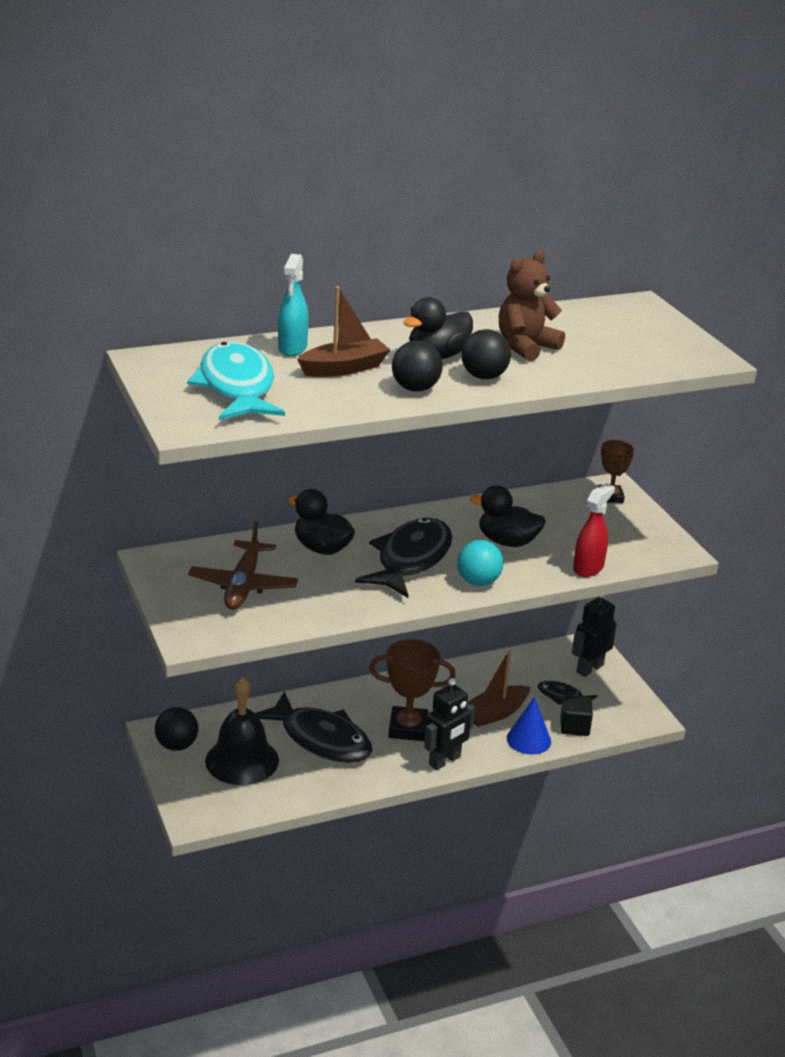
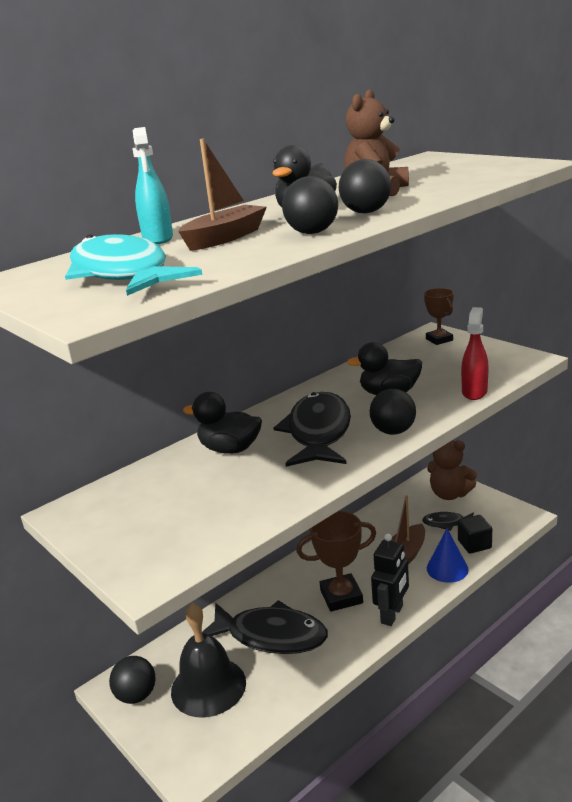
camera: 15 degrees left, 5 degrees down
(243, 585) = (173, 506): brown plane -> none
(478, 582) = (393, 431): turquoise ball -> black ball
(589, 668) = (449, 494): black robot -> brown teddy bear

